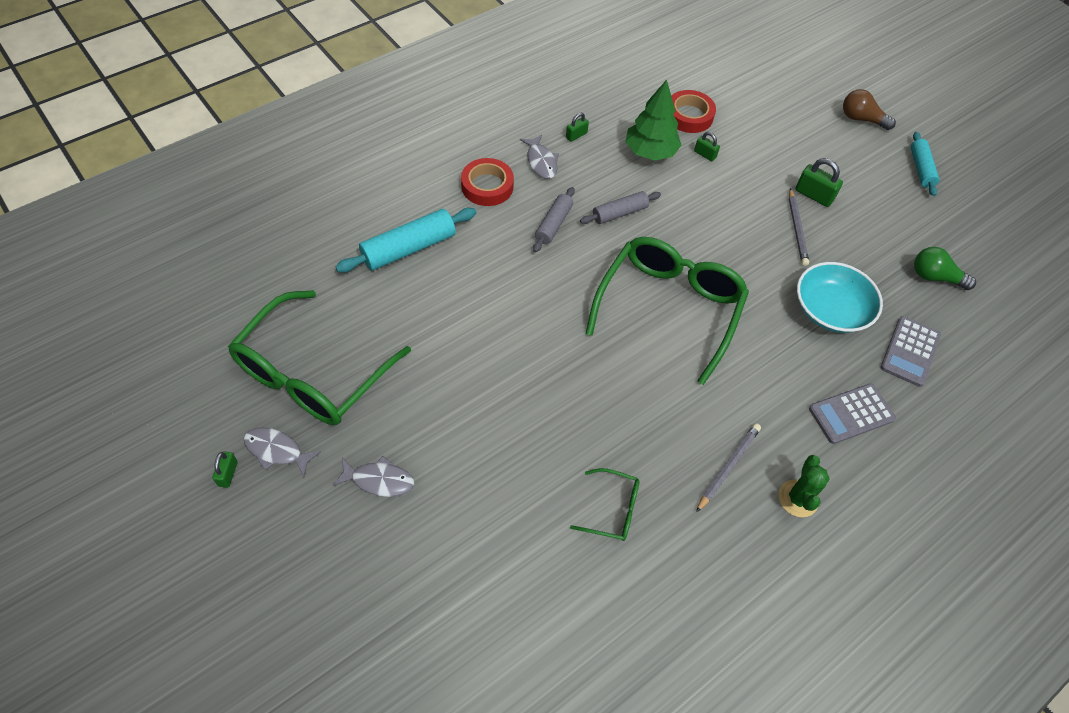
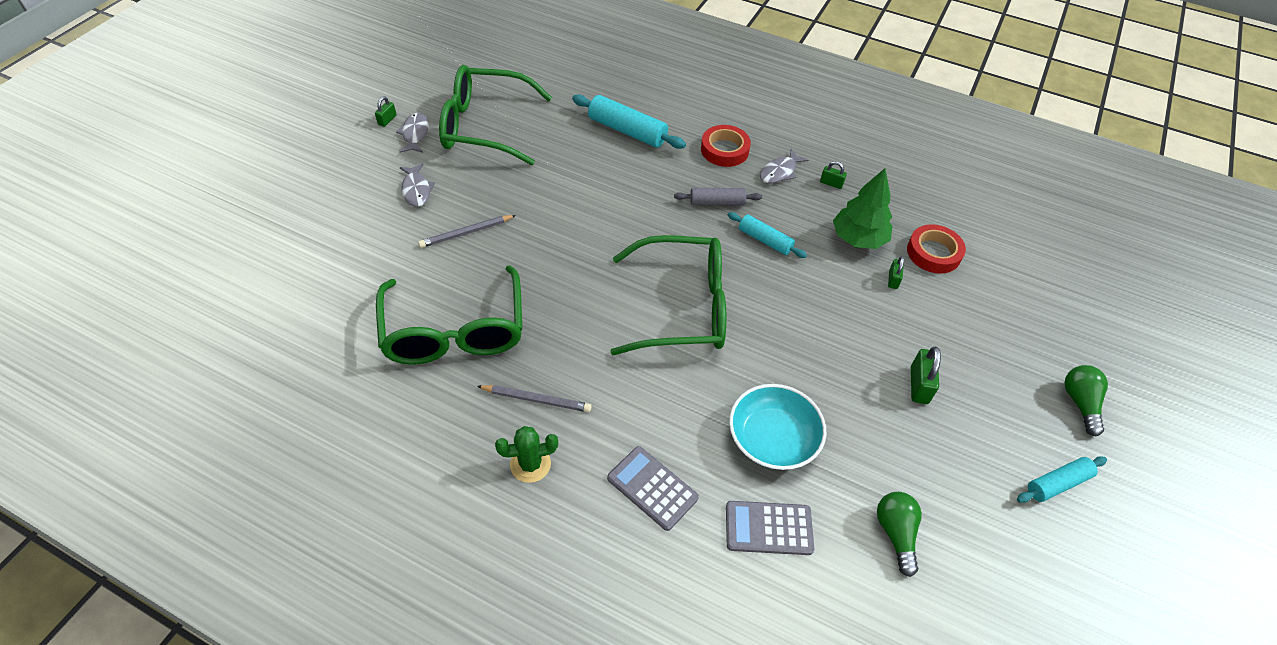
camera: 65 degrees right, 5 degrees down
(228, 474) = (387, 120): green padlock -> green padlock turned 45 degrees counterclockwise
(612, 509) = (455, 330): green glasses -> green glasses, size x2.25
(619, 213) = (765, 240): grey rolling pin -> turquoise rolling pin
(797, 229) = (858, 382): grey pencil -> grey pencil (466, 233)
(861, 119) = (1080, 403): brown light bulb -> green light bulb

